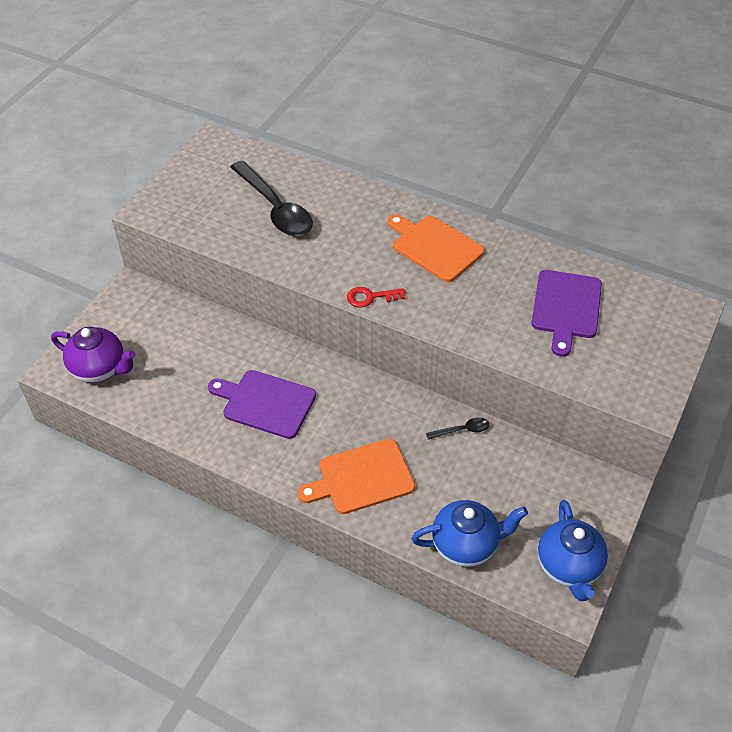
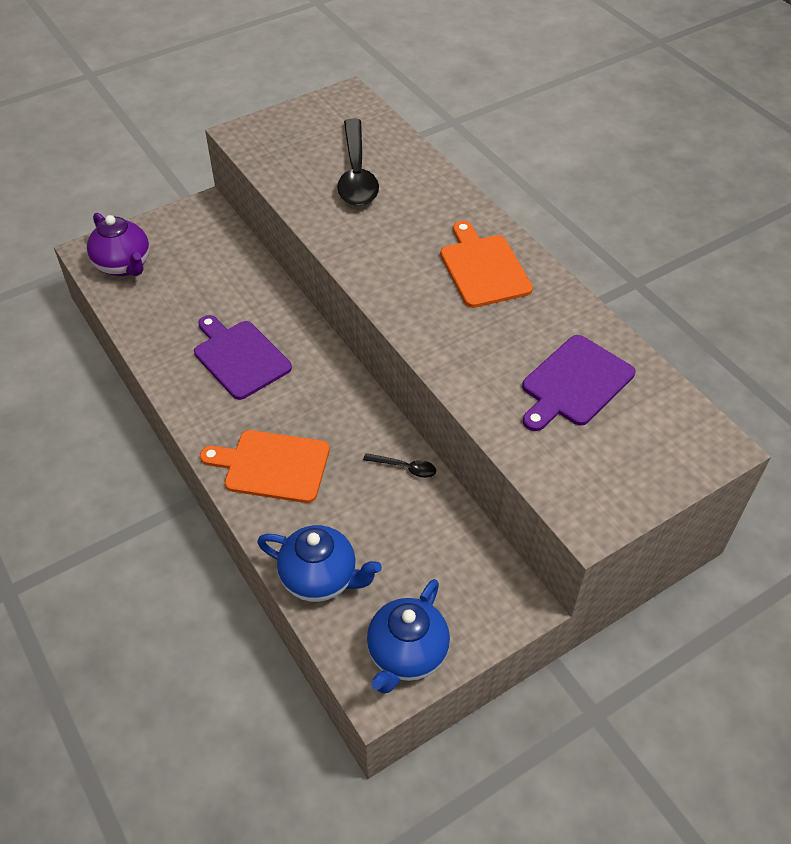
camera: 30 degrees right, 0 degrees up
(371, 297) = (379, 290): red key -> none

